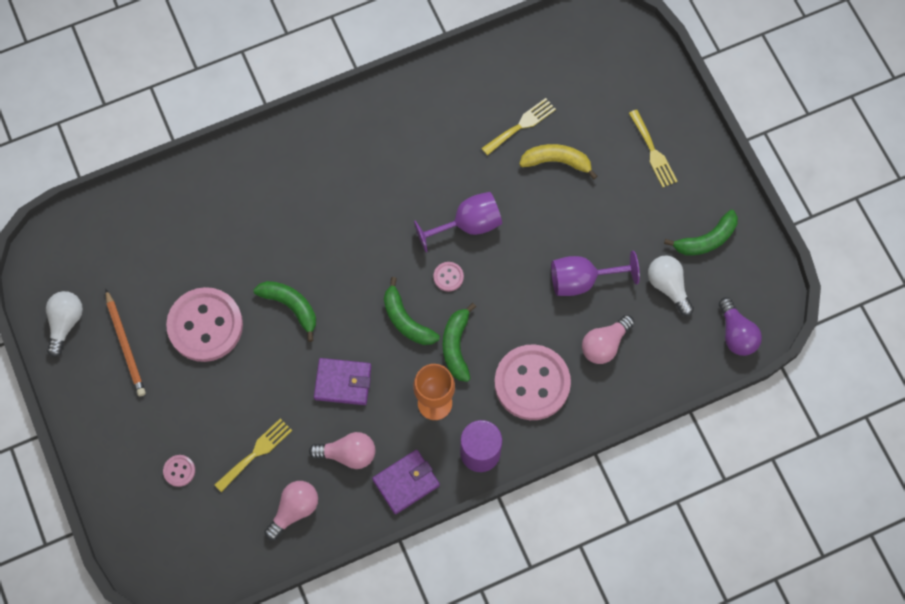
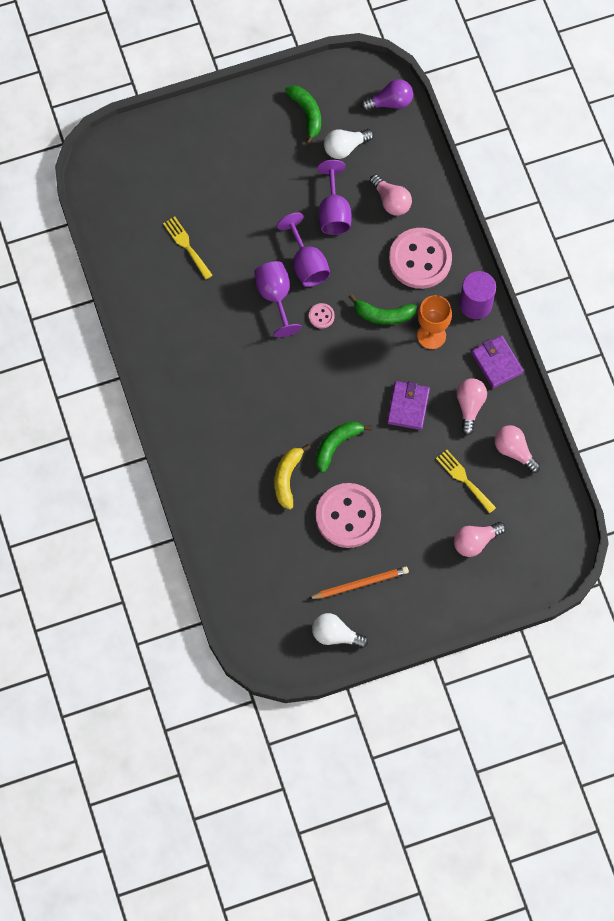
camera: 85 degrees left, 0 degrees up
(179, 471) = (475, 541): pink button -> pink light bulb
(406, 320) = (357, 352): green banana -> none
(513, 255) = (306, 263): none -> purple goblet
(556, 161) = (224, 220): yellow banana -> yellow banana (287, 478)
(653, 152) = (223, 144): yellow fork -> none

